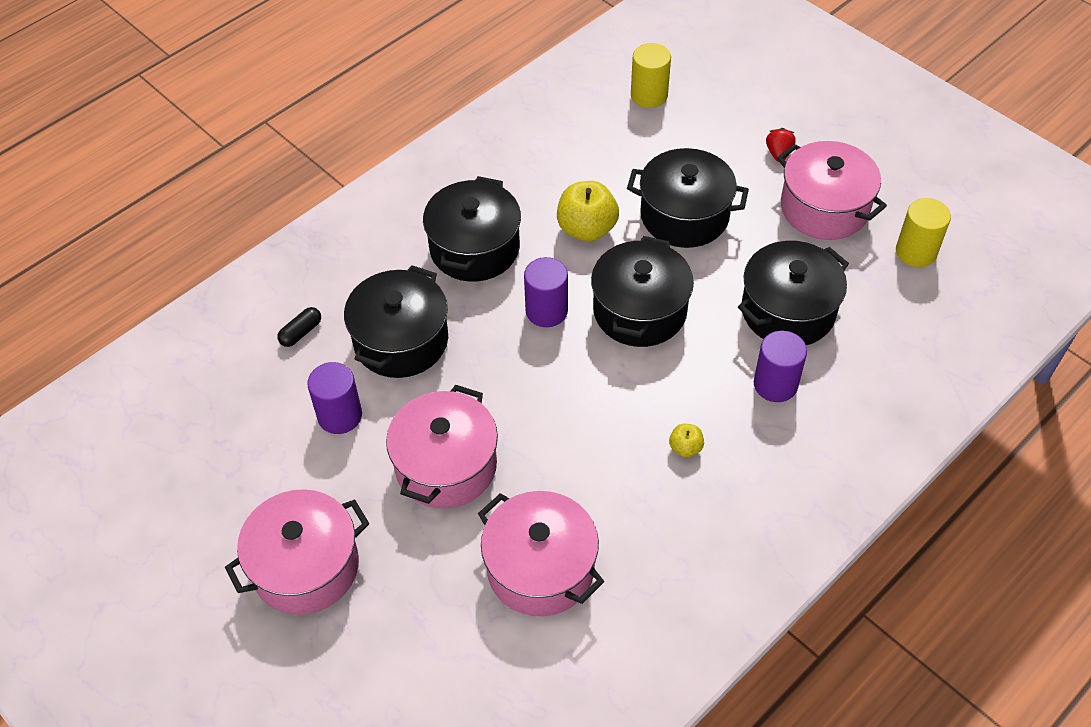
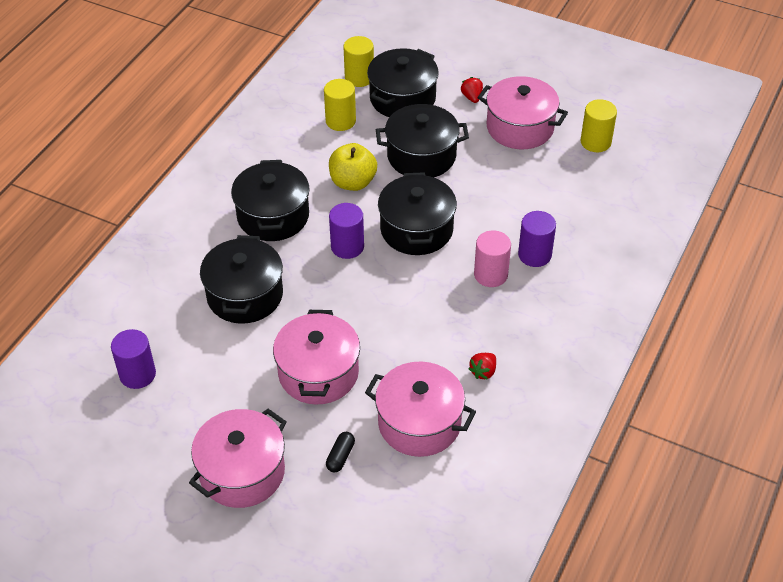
camera: 20 degrees left, 5 degrees down
(301, 332) = (163, 309): black capsule -> black capsule (340, 456)
(340, 416) = (221, 360): purple cylinder -> purple cylinder (137, 374)
(604, 146) = (340, 121): none -> yellow cylinder
(647, 524) = (483, 372): none -> red strawberry
(685, 448) = (489, 314): yellow apple -> none
(708, 396) = (490, 275): none -> pink cylinder
(788, 311) = (523, 203): black pot -> black pot (402, 98)

